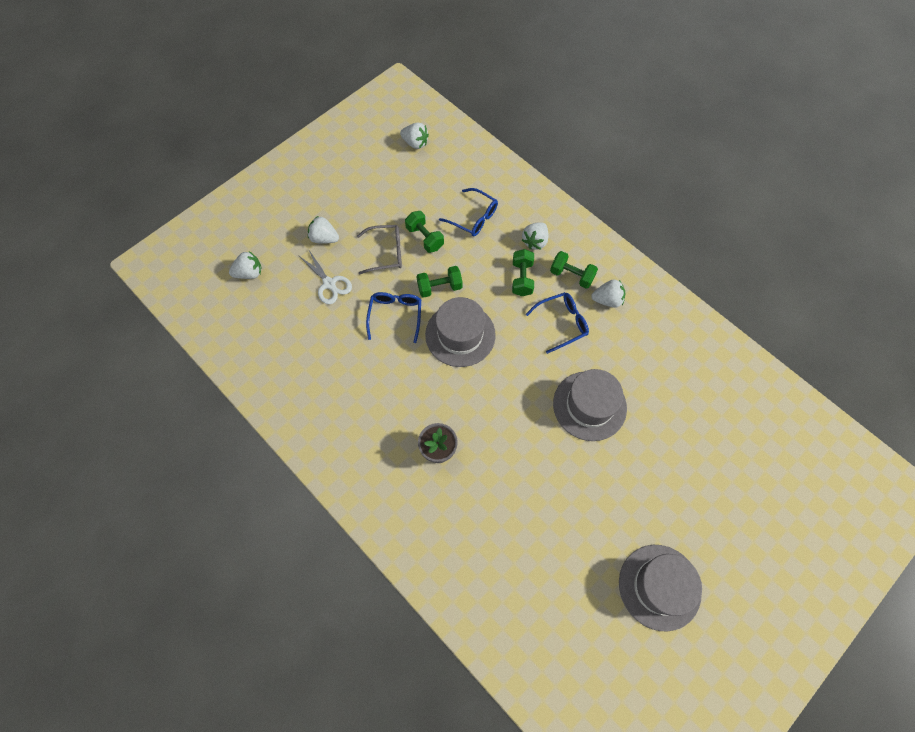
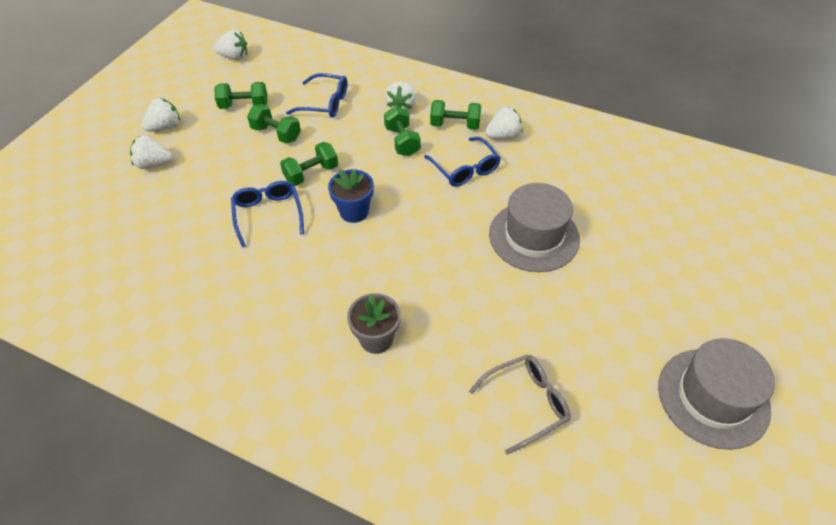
camera: 20 degrees left, 15 degrees down
(249, 273) = (64, 223): white strawberry -> white strawberry (165, 127)
(329, 284) = (173, 206): white scissors -> none
(386, 253) = (235, 158): grey glasses -> grey glasses (526, 403)
(408, 200) = (244, 105): none -> green dumbbell
(460, 335) = (354, 211): grey hat -> blue flower pot
(562, 323) = (465, 169): blue glasses -> blue glasses turned 105 degrees clockwise

